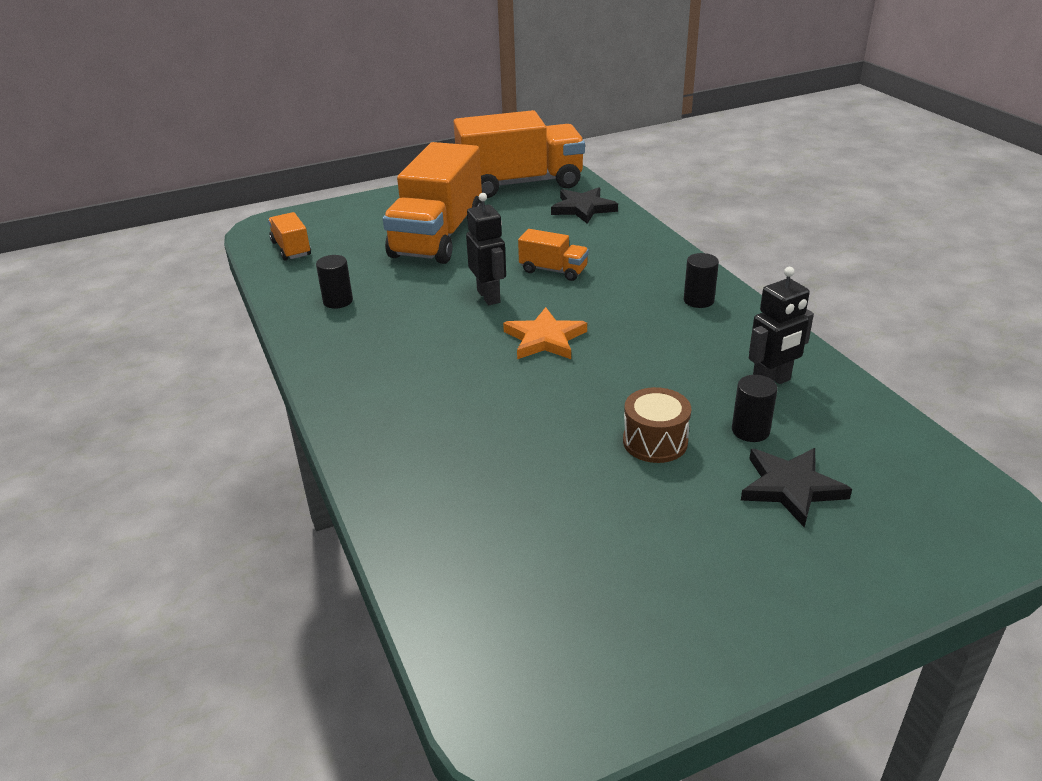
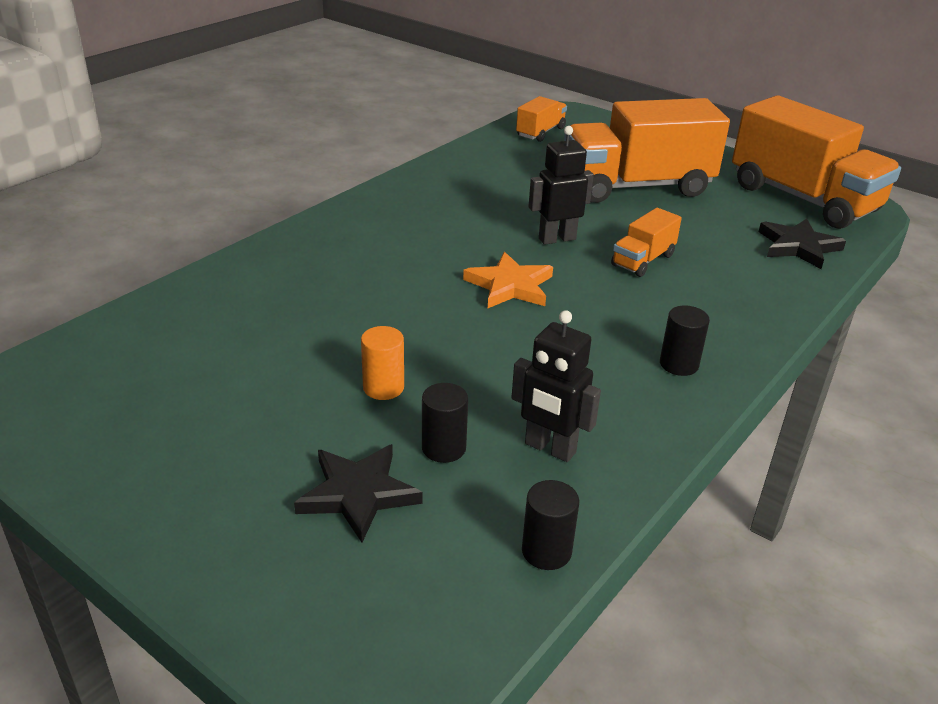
camera: 60 degrees right, 0 degrees up
(338, 301) = (479, 174): black cylinder -> black cylinder (546, 551)
(489, 296) = (557, 239): black robot -> black robot turned 150 degrees counterclockwise
(553, 270) = (643, 260): orange truck -> orange truck turned 45 degrees clockwise
(655, 441) = (383, 387): brown drum -> orange cylinder

